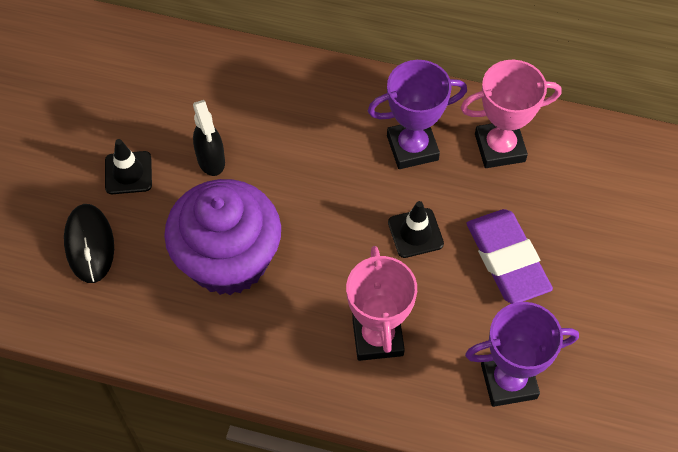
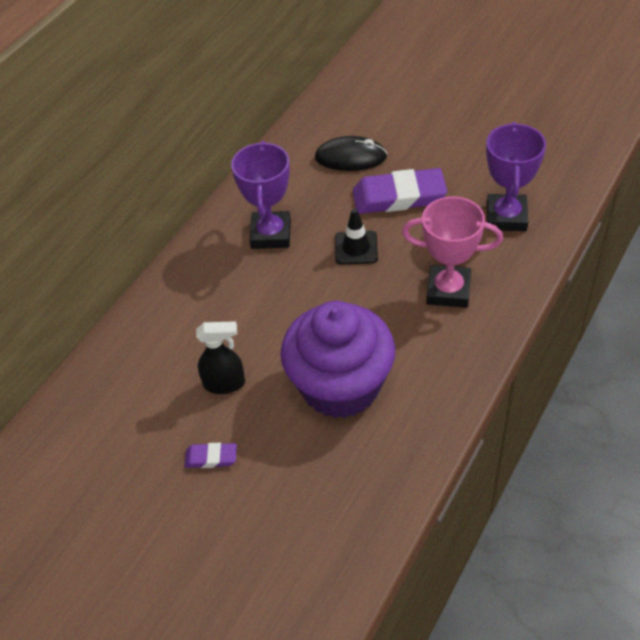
camera: 70 degrees left, 10 degrees down
(89, 244) = (284, 504): black mouse -> black mouse (350, 157)
(128, 173) = (211, 457): black traffic cone -> purple eraser
(499, 148) = (293, 180): pink trophy -> none

